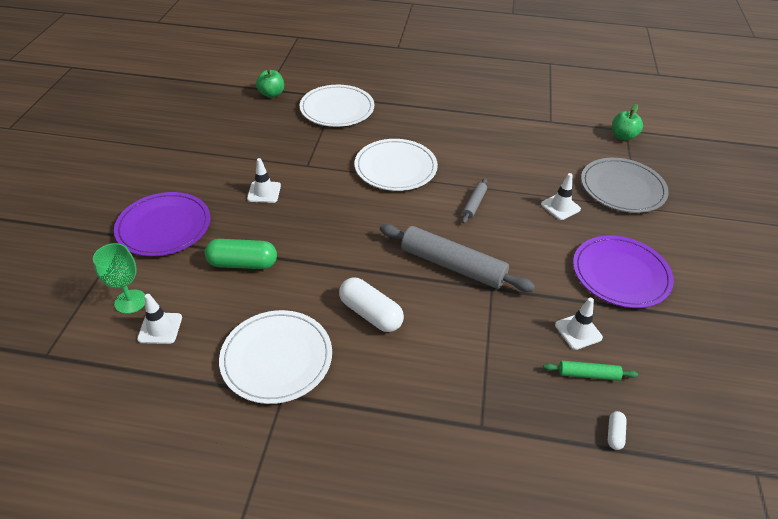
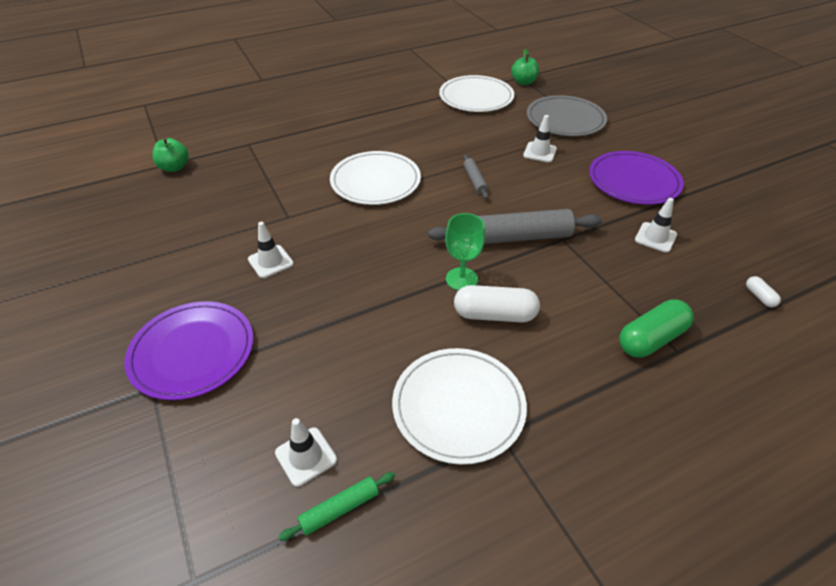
camera: 35 degrees left, 0 degrees up
(130, 301) = (239, 451): green goblet -> green goblet (461, 279)
(243, 263) = (324, 339): green capsule -> green capsule (651, 339)
(337, 109) = (261, 154): white plate -> white plate (476, 97)
(588, 374) = (697, 265): green rolling pin -> green rolling pin (340, 509)

